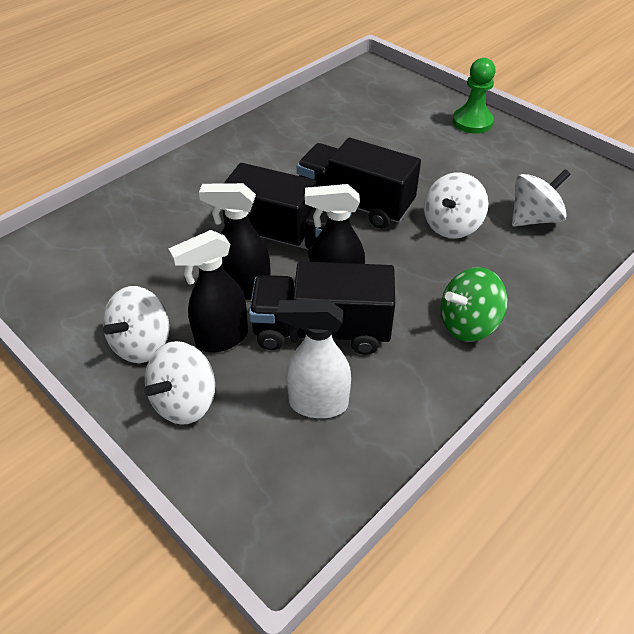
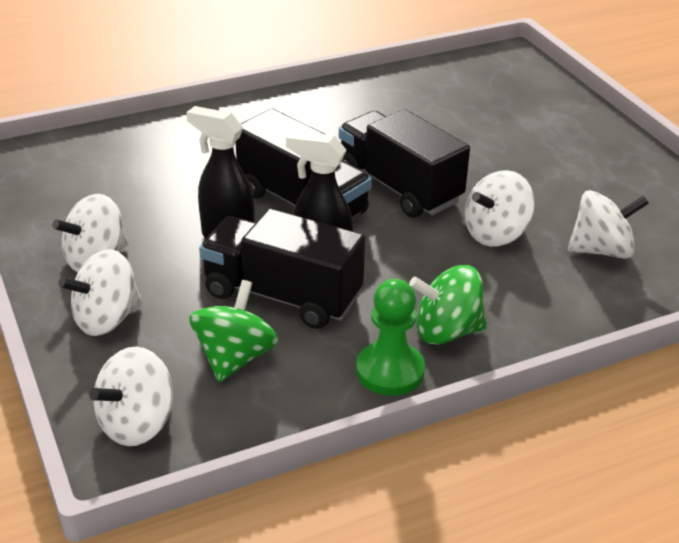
camera: 20 degrees right, 10 degrees down
(221, 339) = (175, 276): black spray bottle -> none
(271, 500) = (137, 423): none -> white spinning top
(317, 404) = (235, 357): white spray bottle -> green spinning top
(472, 122) = (598, 136): green pawn -> green pawn (390, 371)

